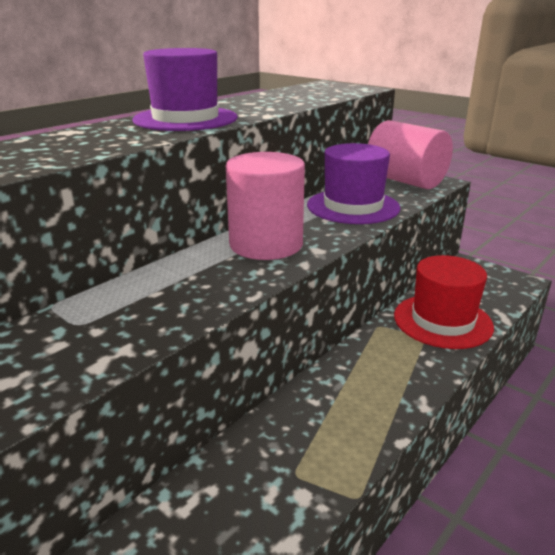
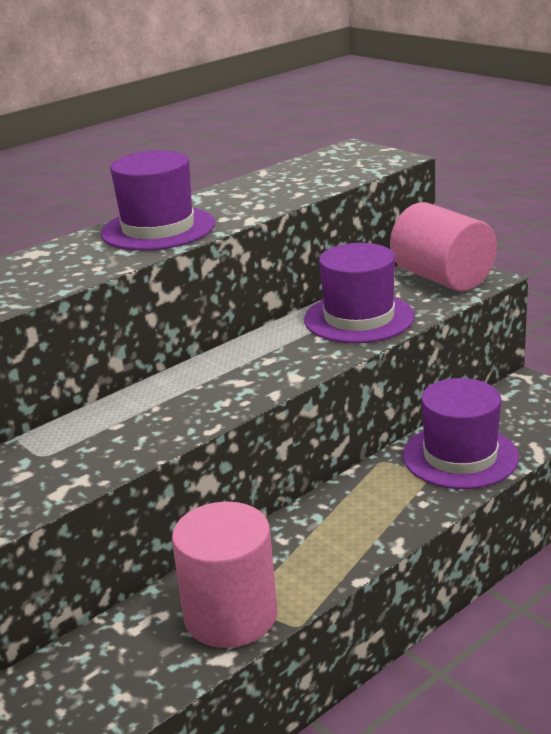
camera: 10 degrees right, 0 degrees up
(266, 244) = (241, 370): pink cylinder -> pink cylinder (231, 616)
(442, 321) = (460, 456): red hat -> purple hat

